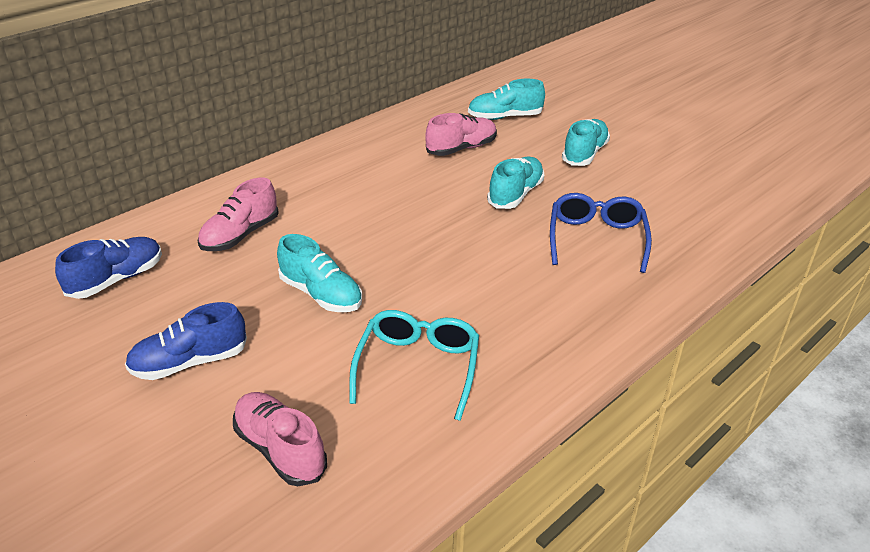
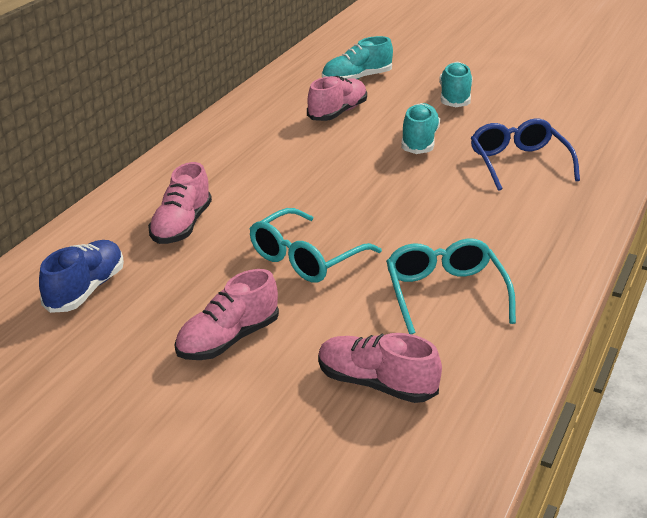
camera: 20 degrees left, 5 degrees down
(189, 362) = (228, 340): blue shoe -> pink shoe
(321, 294) = (307, 258): turquoise shoe -> turquoise glasses

